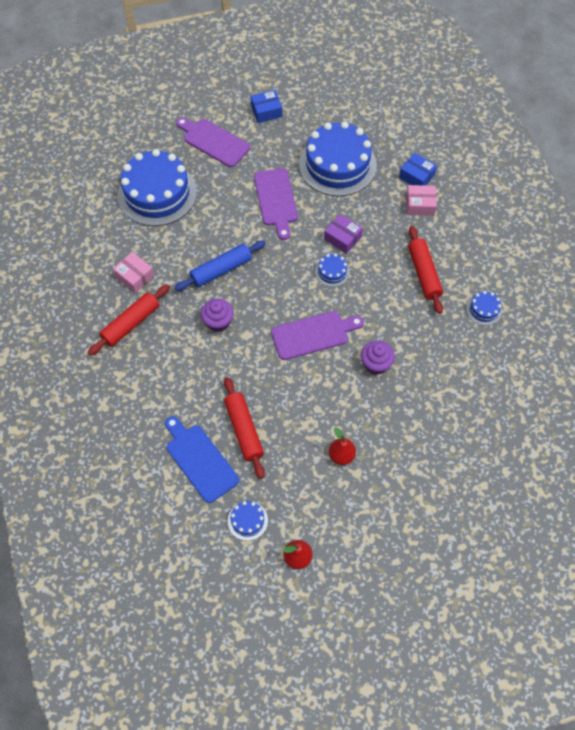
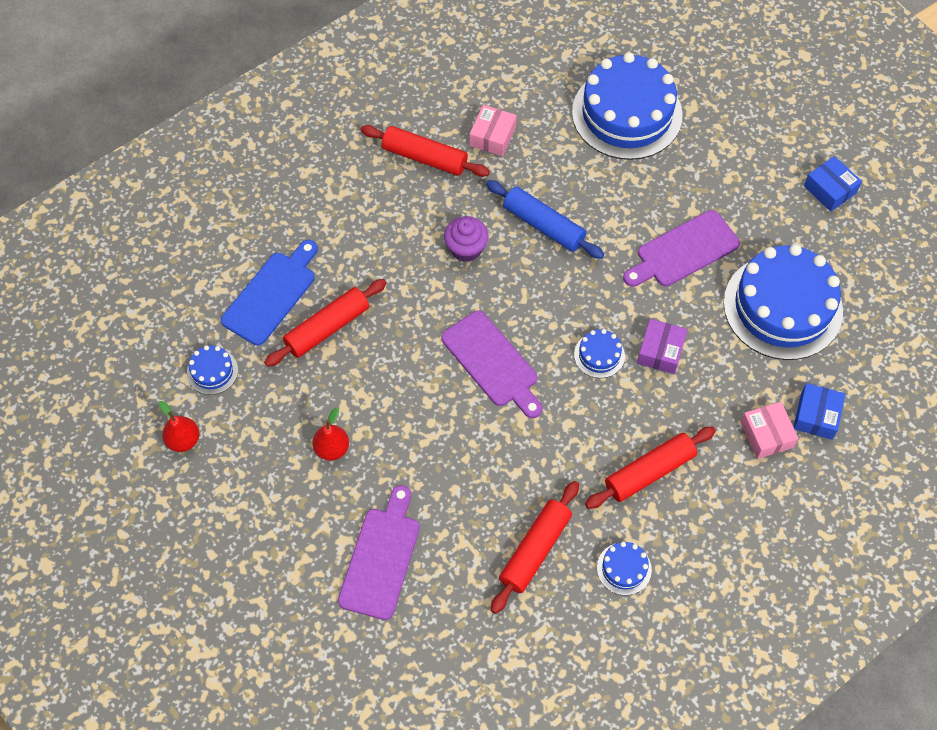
camera: 70 degrees right, 0 degrees up
(213, 142) = (743, 146): purple cutting board -> purple cutting board (381, 558)
(376, 364) = (479, 451): purple cupcake -> none
(456, 354) = (535, 550): none -> red rolling pin

